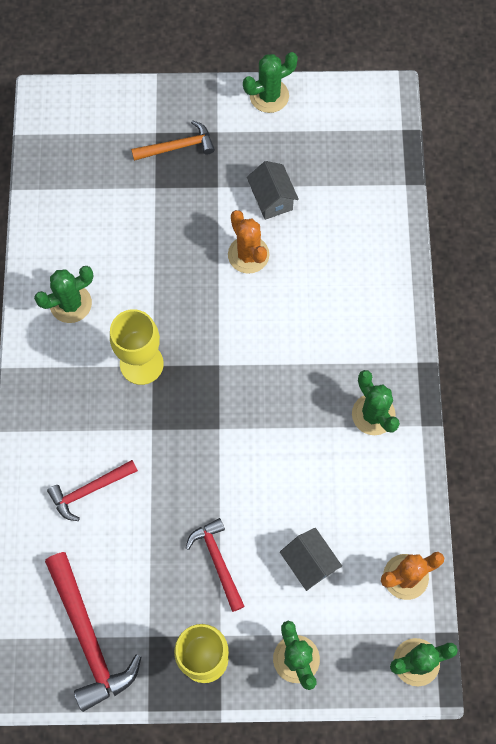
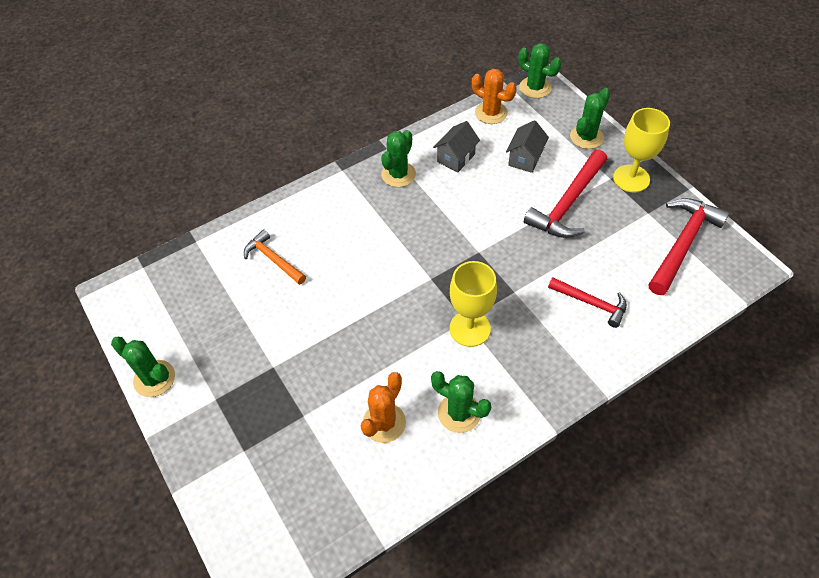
camera: 120 degrees left, 15 degrees down
(177, 146) = (249, 422): orange hammer -> orange hammer (273, 259)
(217, 561) = (568, 203): red hammer -> red hammer, size x1.64
(248, 255) = (324, 309): orange cactus -> orange cactus (384, 423)
(272, 199) = (262, 320): grey house -> grey house (456, 158)

